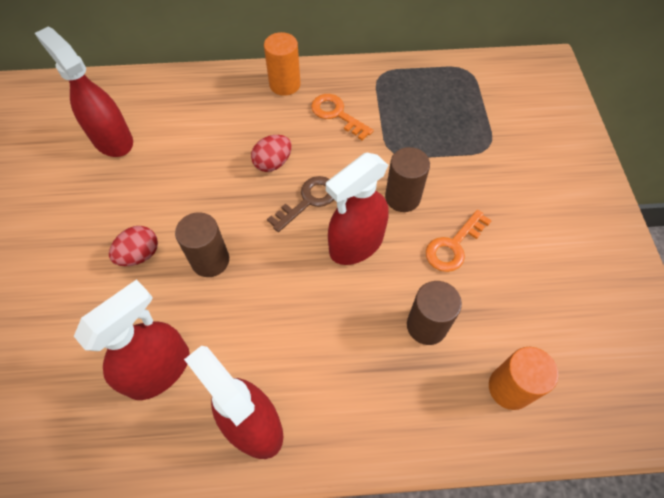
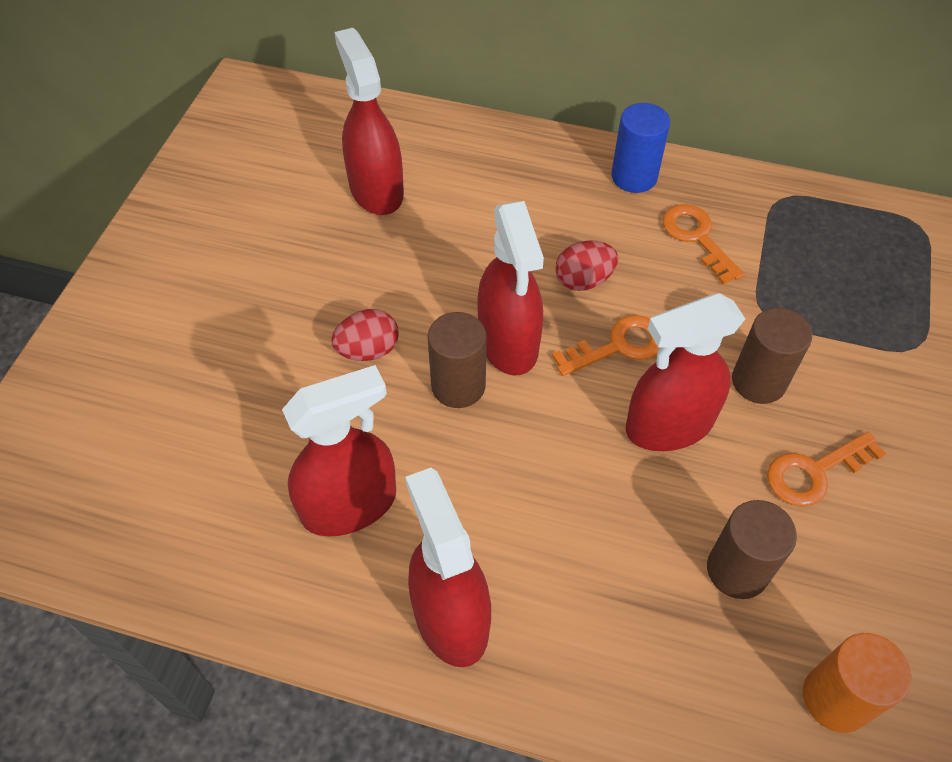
camera: 20 degrees right, 5 degrees down
(235, 220) = (508, 342): none -> red spray bottle
(285, 84) = (634, 177): orange cylinder -> blue cylinder
(308, 200) = (618, 346): brown key -> orange key

